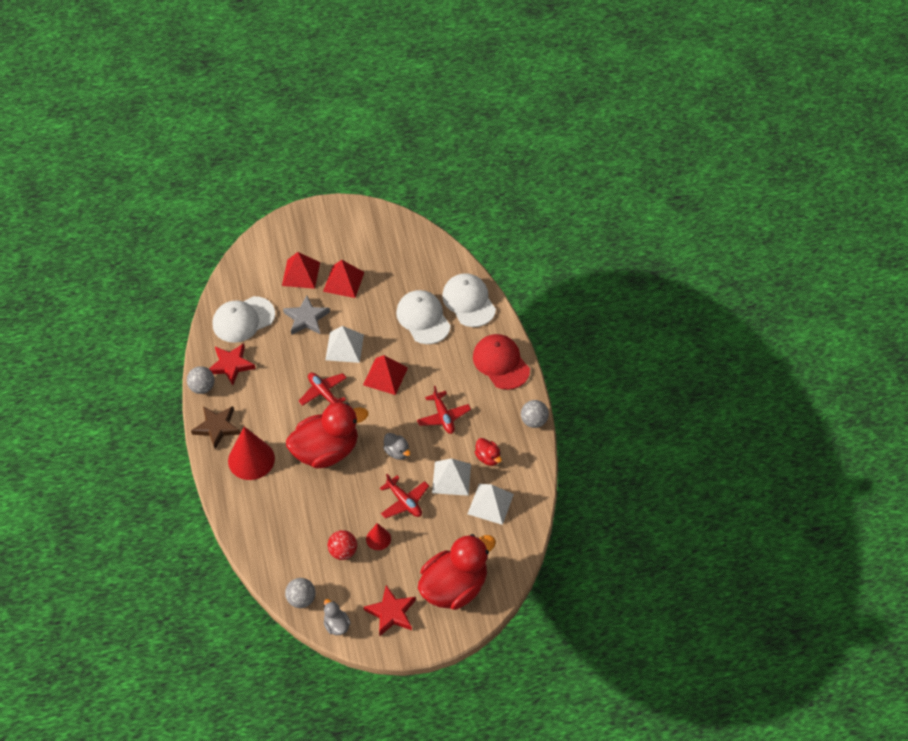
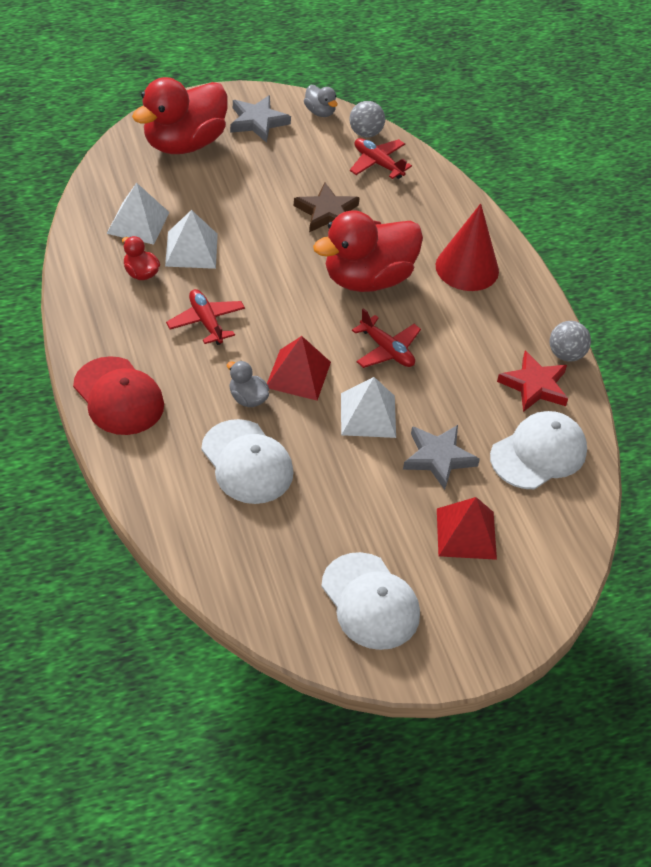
camera: 170 degrees right, 5 degrees down
(217, 427) = (526, 304): brown star -> brown star (327, 213)
(343, 281) = (390, 521): red pyramid -> none
(343, 551) = (324, 175): red ball -> none
(378, 539) = (282, 187): red cone -> none
(391, 613) = (257, 122): red star -> grey star
(397, 452) = (269, 278): grey duck -> grey duck (247, 398)
(404, 502) = (253, 224): red plane -> red plane (378, 163)
(469, 301) = (171, 492): white cap -> white cap (370, 601)
(534, 421) = (72, 318): grey ball -> none

